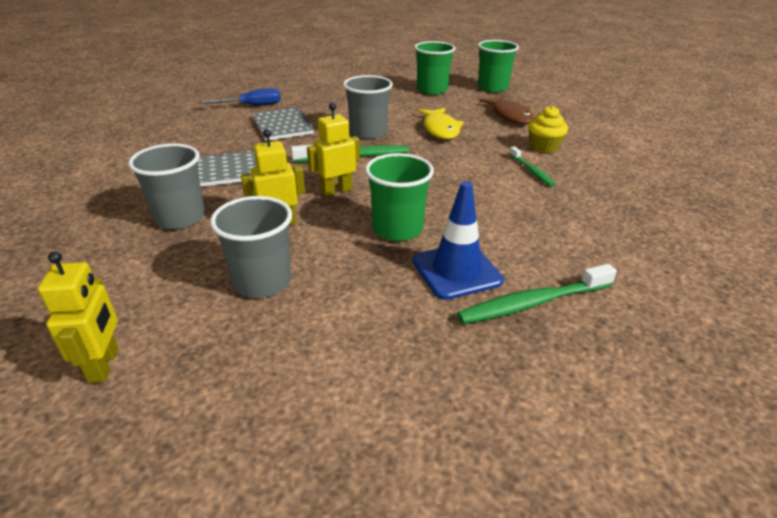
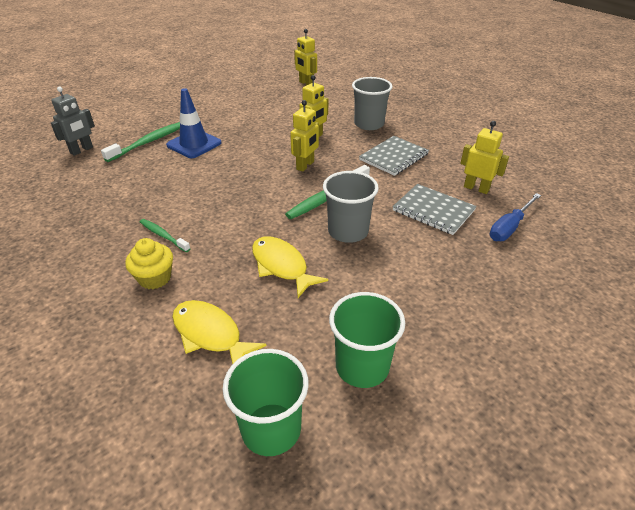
camera: 150 degrees right, 5 degrees up
(220, 128) = (476, 188): none -> yellow robot
(262, 282) = (285, 115): grey cup -> none
(397, 229) = (242, 154): green cup -> none
(510, 116) = (210, 334): brown fish -> yellow fish
(660, 326) = (82, 150): none -> grey robot

